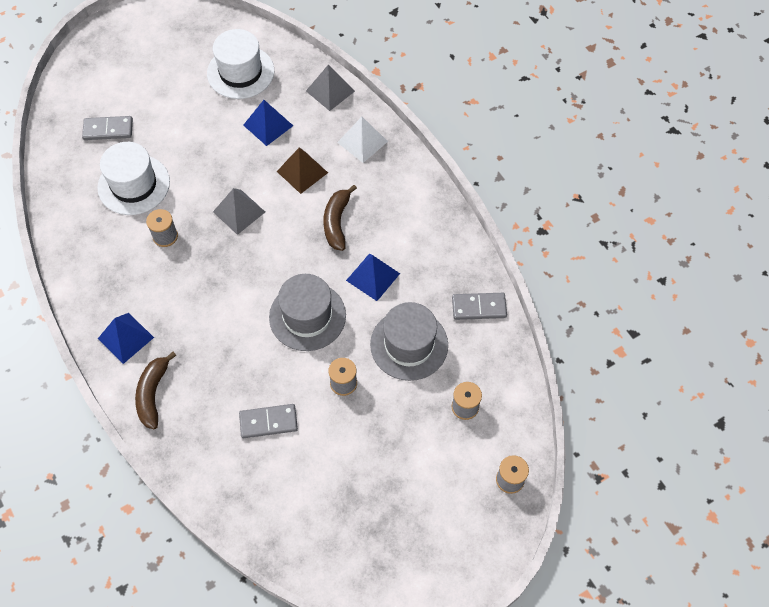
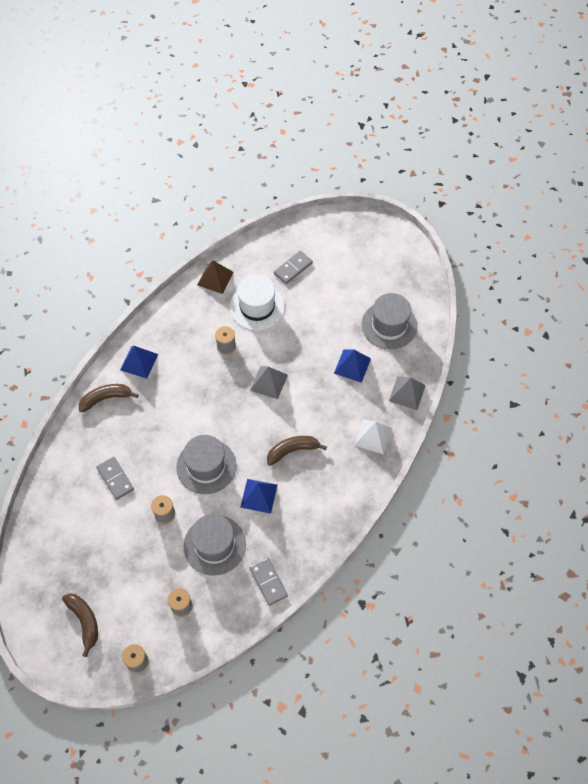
camera: 65 degrees right, 0 degrees up
(108, 129) = (293, 268): grey domino -> grey domino turned 75 degrees clockwise
(240, 72) = (389, 325): white hat -> grey hat
(302, 172) = (324, 407): brown pyramid -> brown pyramid (215, 278)
(435, 523) = (84, 621): none -> brown banana

